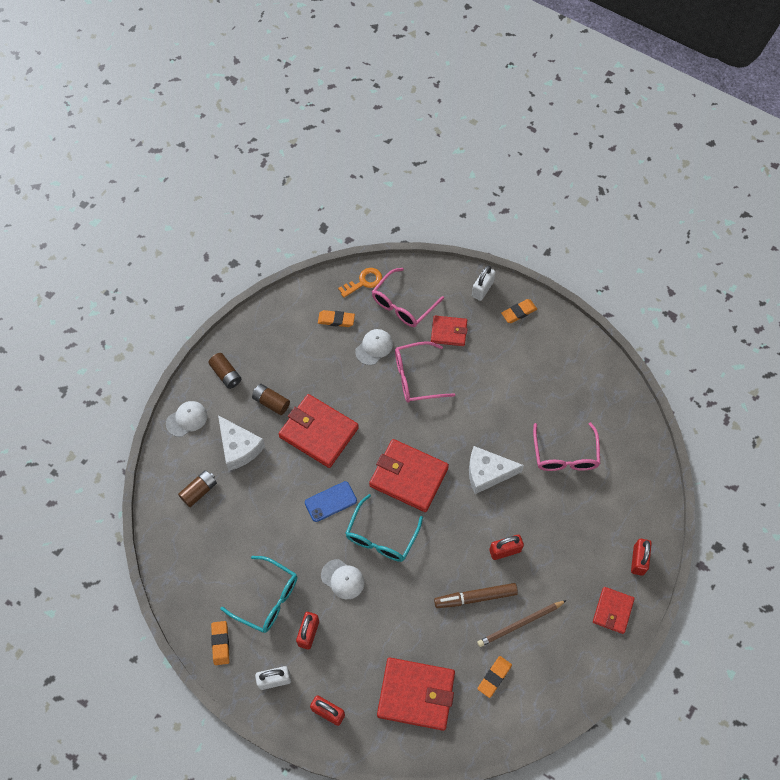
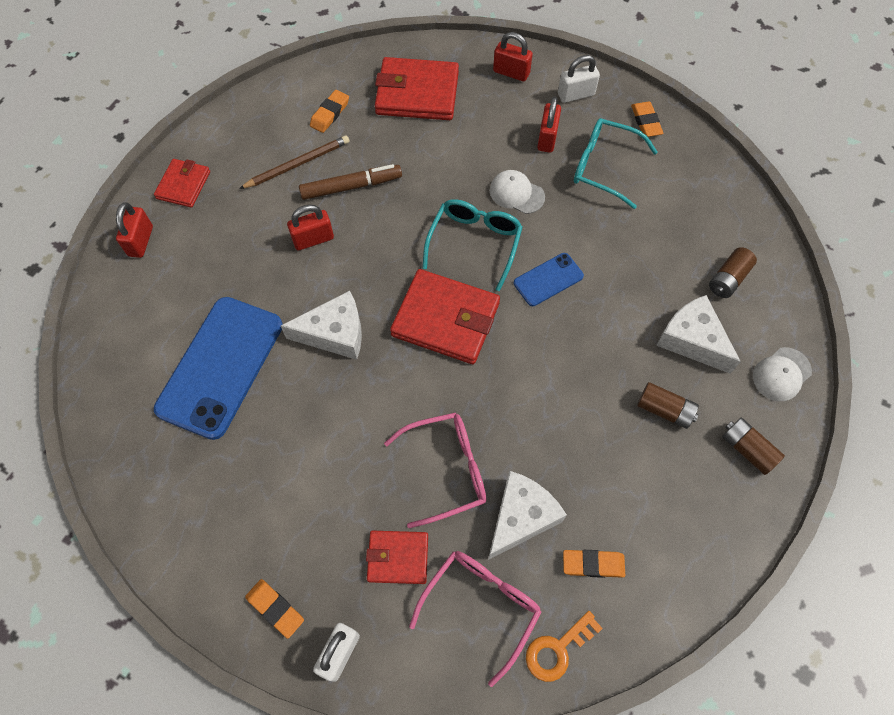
camera: 175 degrees right, 0 degrees up
(319, 432) = (583, 371): red wallet -> none
(374, 347) = (521, 517): white cap -> white cheese
(519, 312) = (275, 608): orange eraser -> orange eraser turned 75 degrees clockwise
(565, 455) = (221, 367): pink glasses -> blue phone

